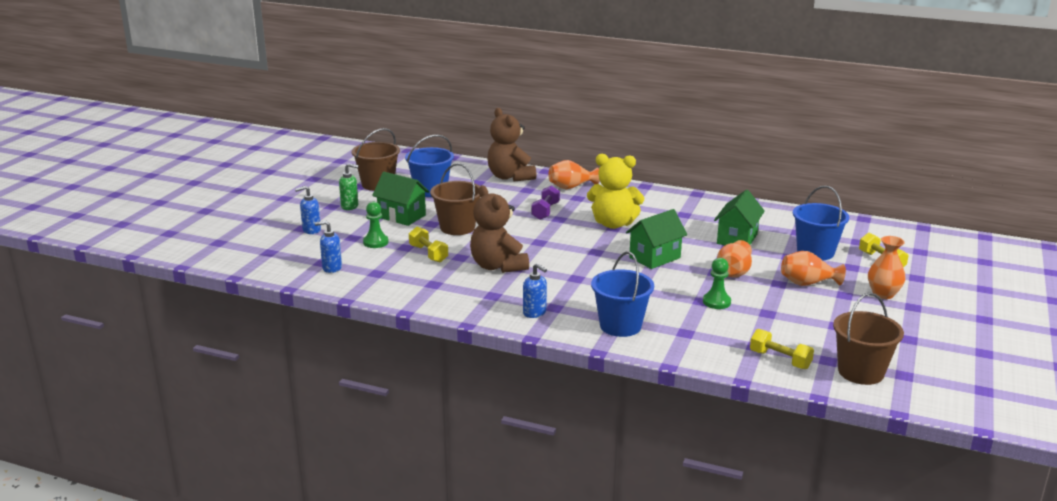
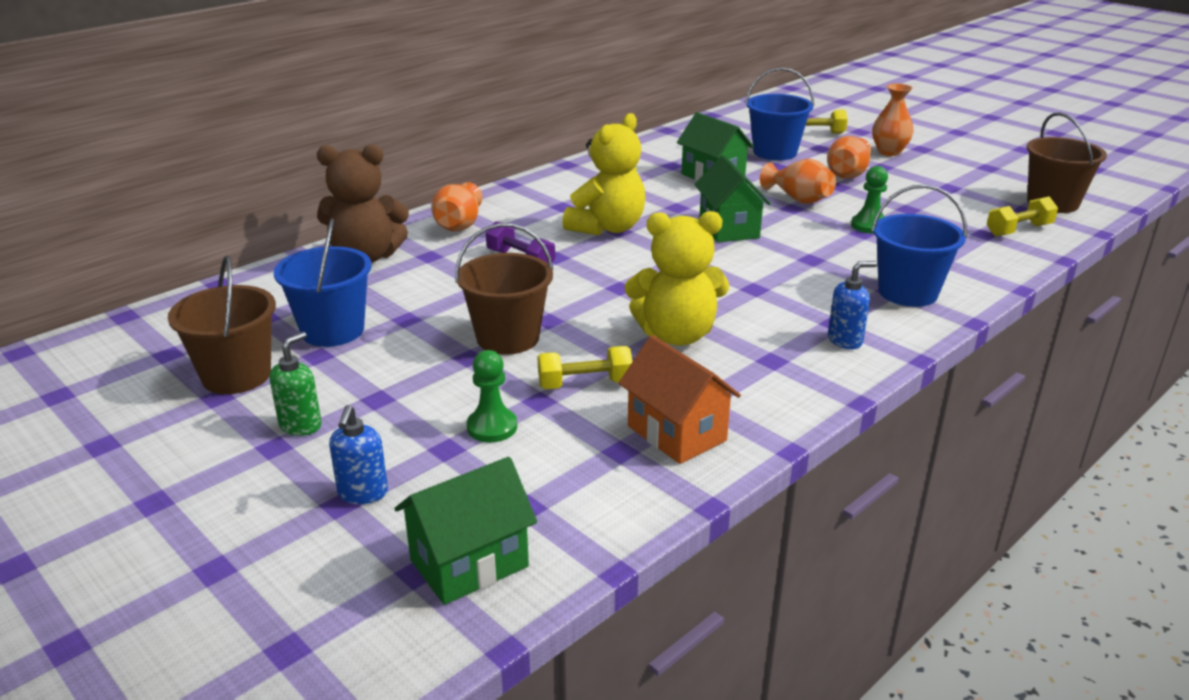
camera: 65 degrees left, 5 degrees up
(331, 268) = (561, 499): blue soap dispenser -> none
(400, 283) = (676, 433): none -> orange house
(402, 216) = (408, 379): green house -> green house (469, 563)
(498, 266) = (676, 335): brown teddy bear -> yellow teddy bear

